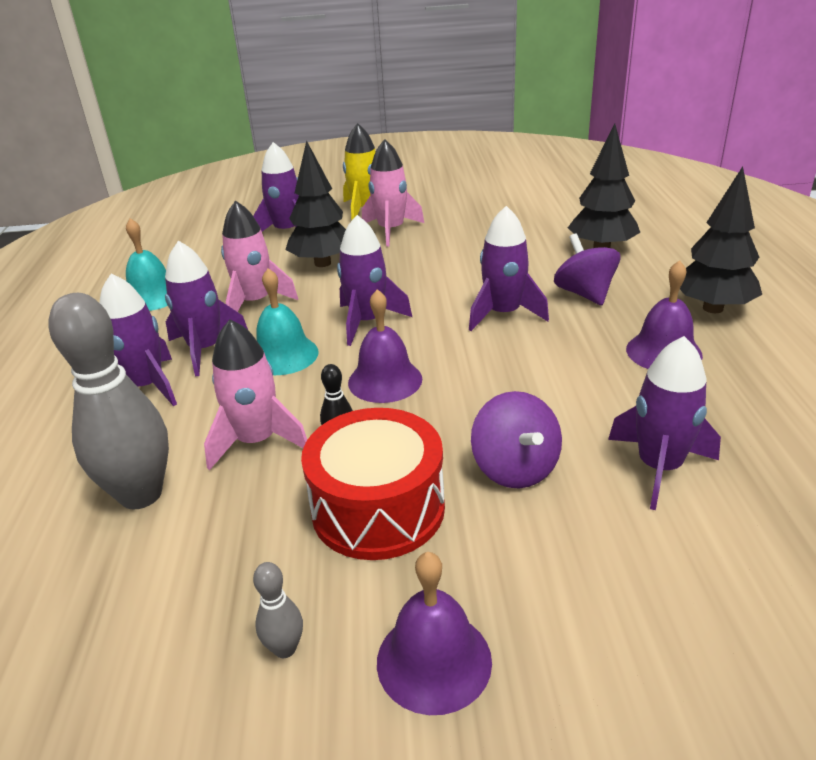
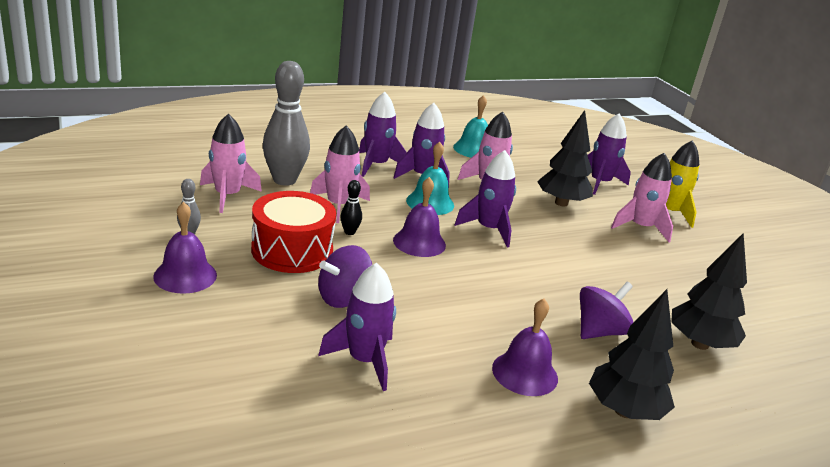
camera: 65 degrees right, 5 degrees down
(161, 579) = (227, 196): none -> pink rocket
(503, 314) = (537, 288): purple rocket -> none

